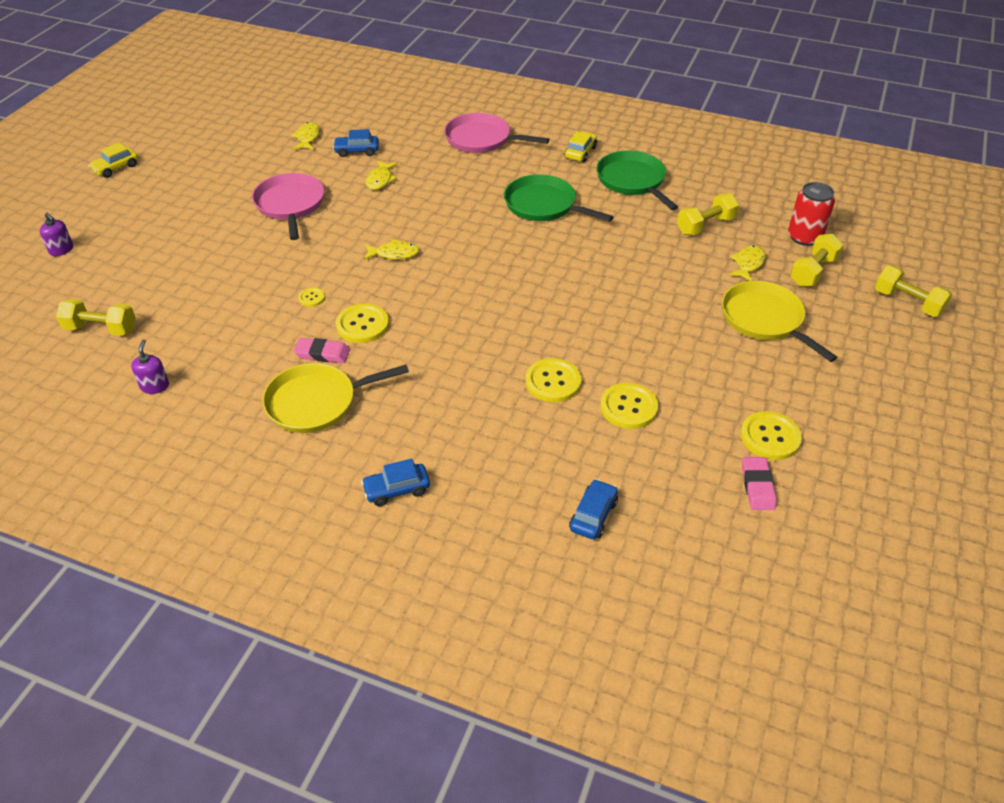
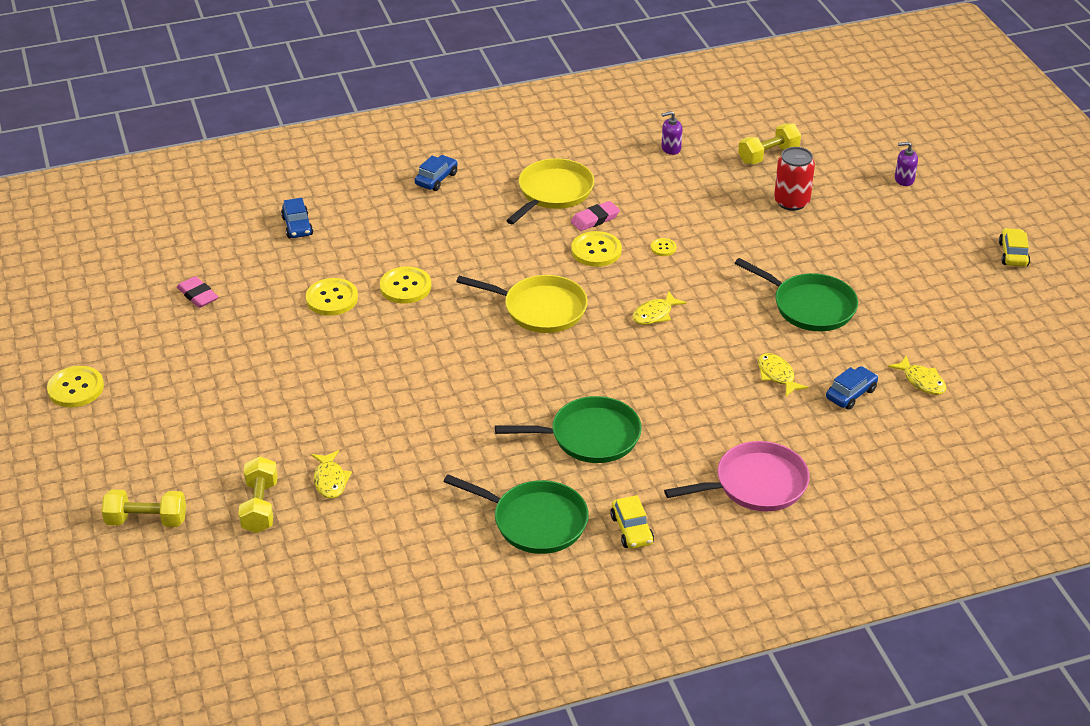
camera: 140 degrees right, 5 degrees down
(155, 386) = (671, 148): purple soap dispenser -> purple soap dispenser turned 120 degrees clockwise
(290, 205) = (810, 306): pink pan -> green pan
(705, 226) = (407, 504): yellow dumbbell -> none
(764, 319) = (275, 427): yellow pan -> yellow pan (540, 309)
(770, 437) = (208, 331): yellow button -> yellow button (76, 388)
(804, 237) = (294, 548): red can -> red can (791, 202)

